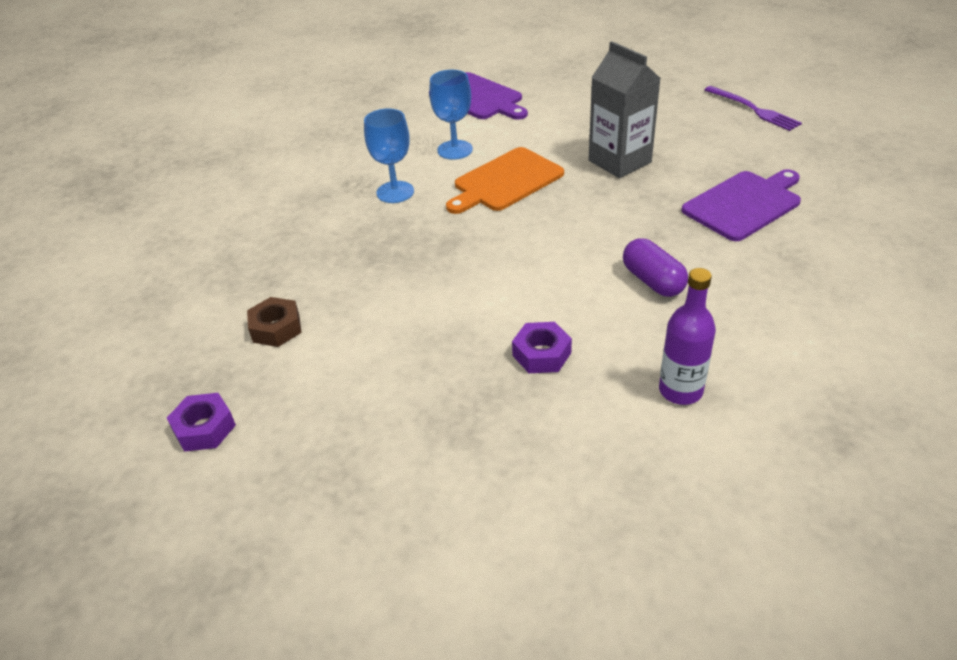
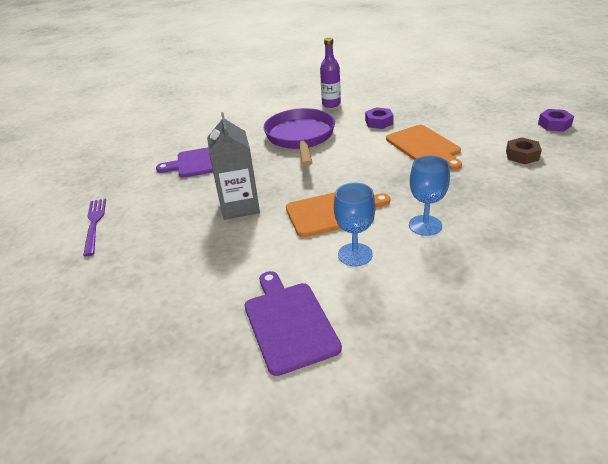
camera: 155 degrees left, 5 degrees down
(434, 311) = (424, 146): none -> orange cutting board
(653, 281) = (300, 137): purple capsule -> purple pan

